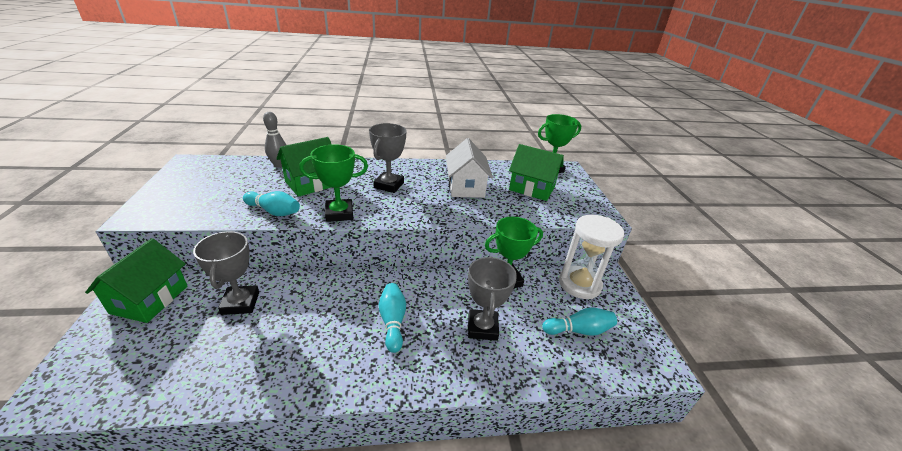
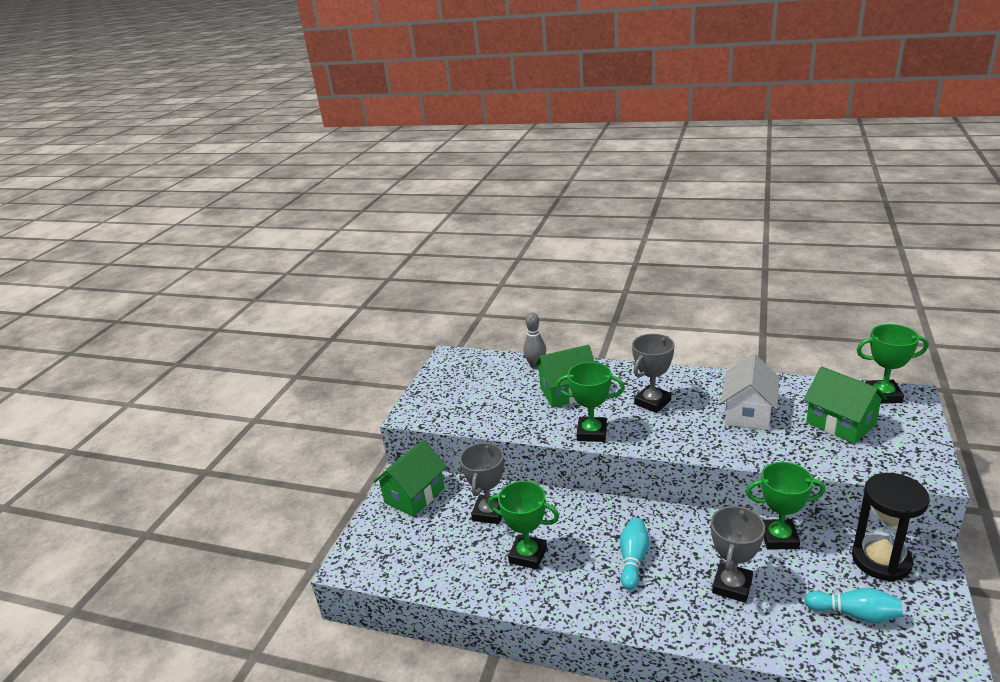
camera: 30 degrees right, 5 degrees down
(274, 211) = (527, 423): turquoise bowling pin -> none
(286, 339) = (528, 555): none -> green trophy
(579, 284) = (881, 560): white hourglass -> black hourglass

